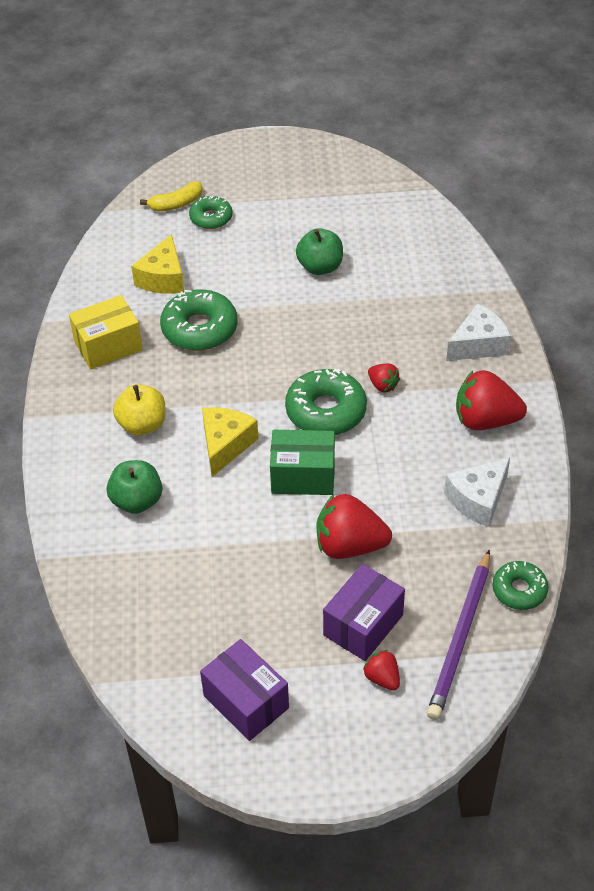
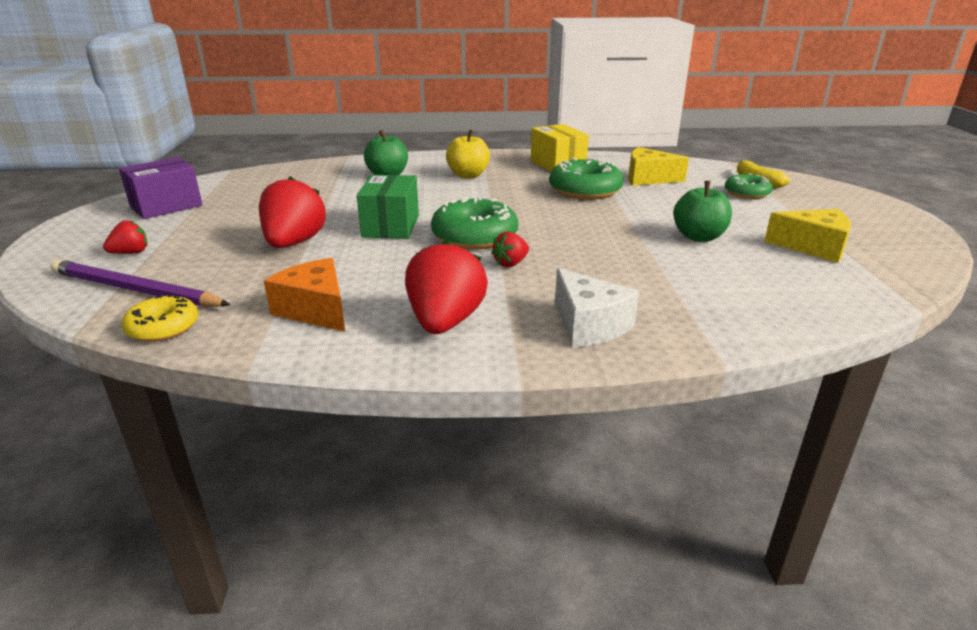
camera: 90 degrees right, 20 degrees down
(225, 445) = (438, 199): yellow cheese -> yellow cheese (813, 247)
(363, 625) = (197, 246): purple box -> none
(478, 499) = (315, 310): white cheese -> orange cheese
(519, 590) = (163, 328): green donut -> yellow donut

